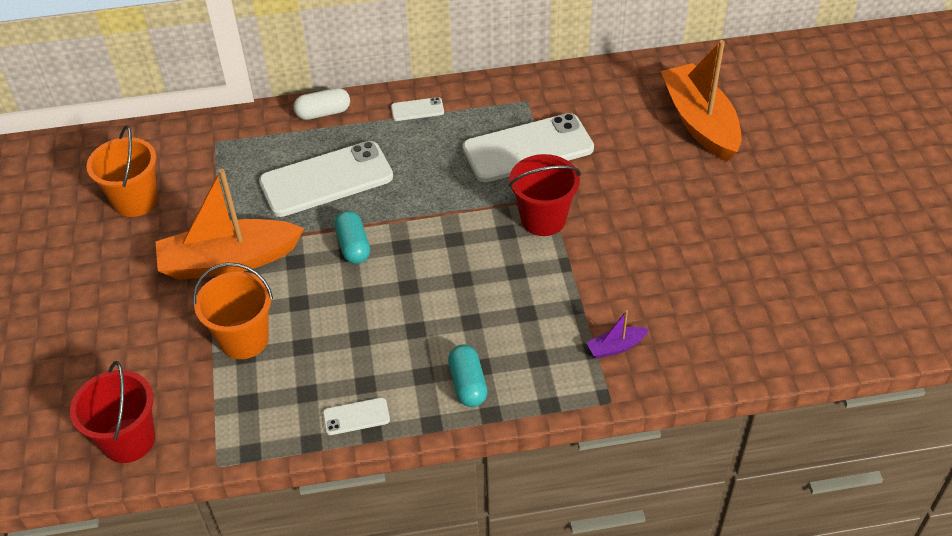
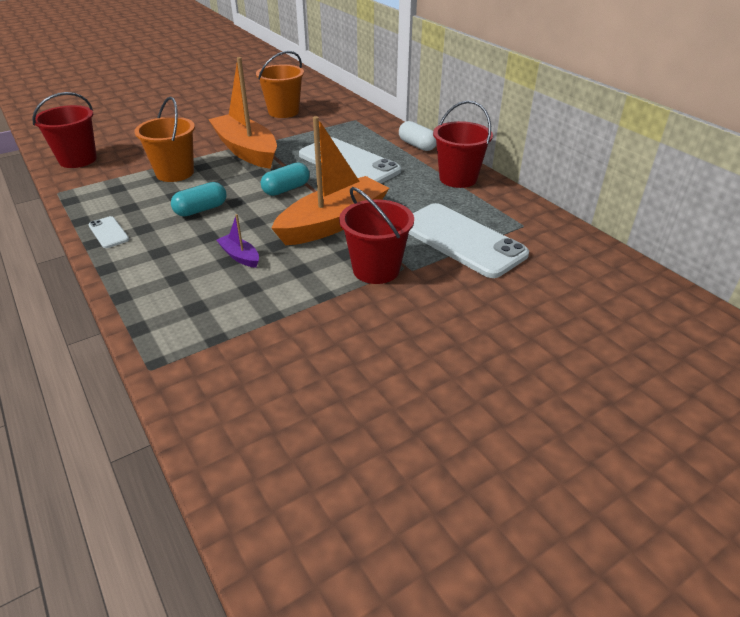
camera: 65 degrees right, 10 degrees down
(417, 109) = (458, 178): white phone -> red bucket
(468, 384) = (154, 276): turquoise capsule -> turquoise capsule (201, 210)
(616, 347) = (226, 356): purple boat -> purple boat (240, 256)
(699, 122) = (612, 344): orange boat -> orange boat (333, 223)

